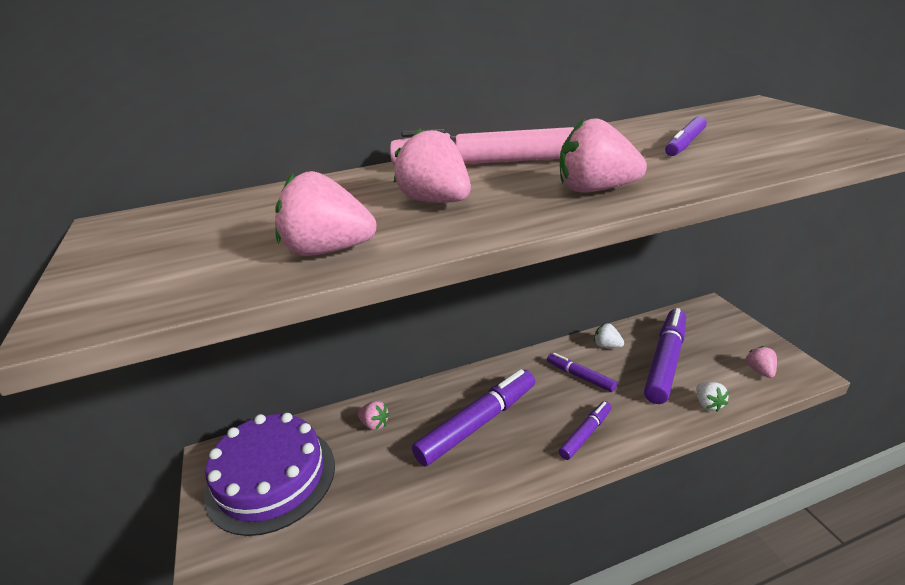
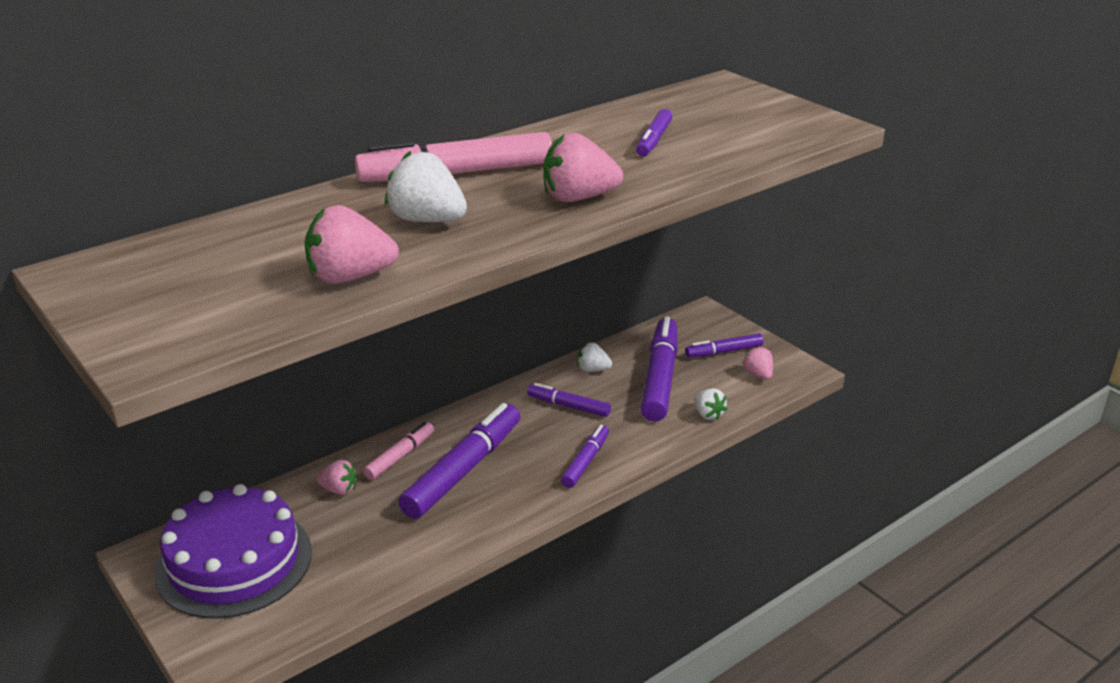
camera: 20 degrees left, 0 degrees up
(431, 401) = (400, 456): none -> pink marker
(436, 201) = (427, 220): pink strawberry -> white strawberry
(727, 344) = (724, 351): none -> purple marker

